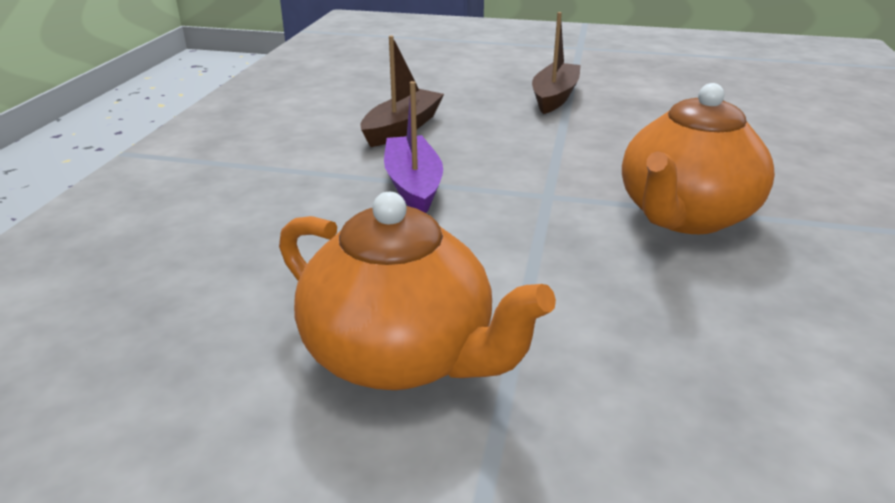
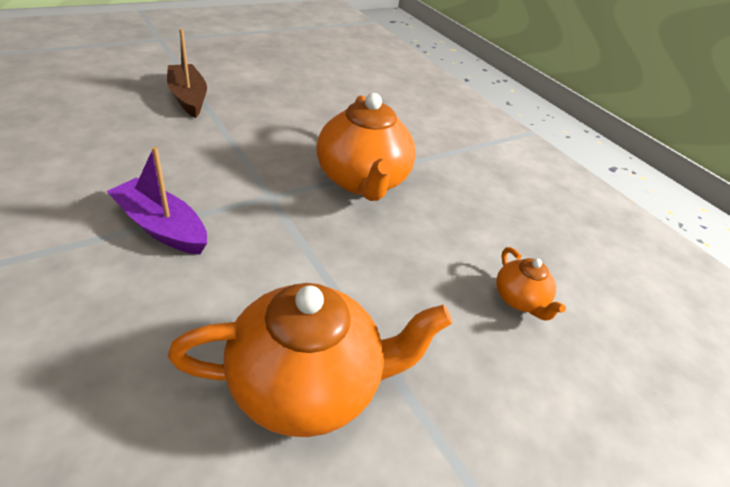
camera: 50 degrees left, 10 degrees up
(402, 128) = (89, 169): brown boat -> none
(796, 426) = (520, 300): none -> orange teapot

